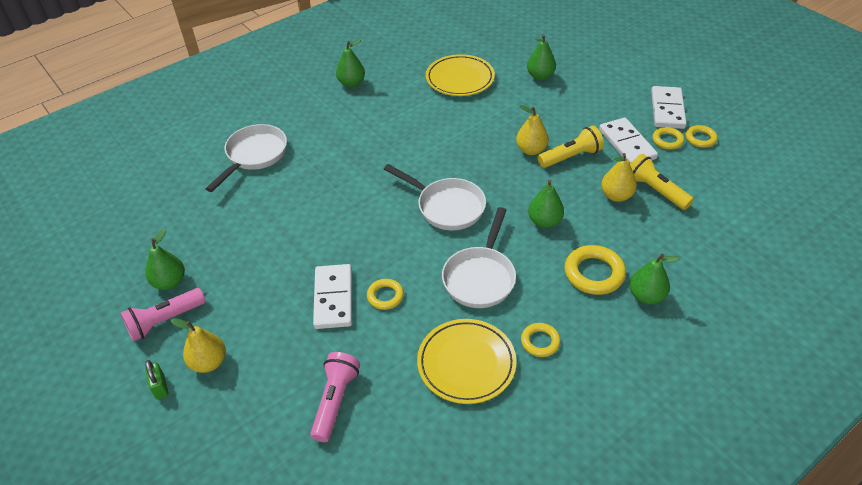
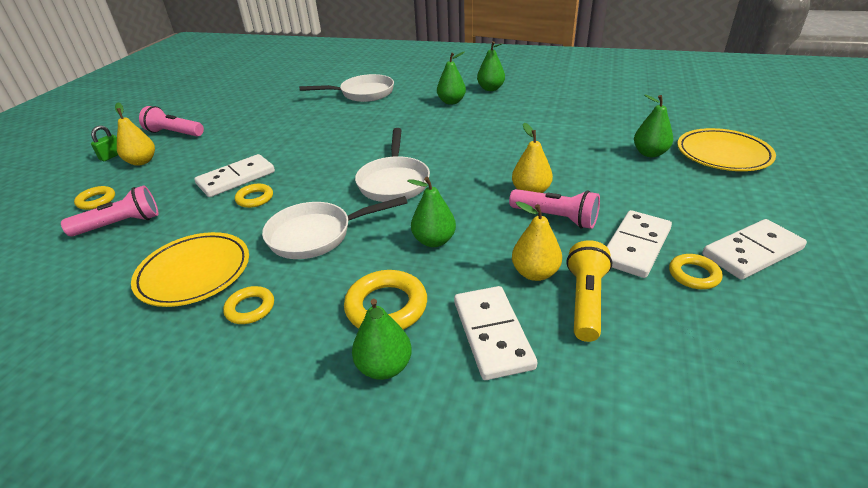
camera: 55 degrees right, 10 degrees down
(170, 282) = (212, 120): green pear -> green pear (451, 102)
(460, 79) = (572, 121): yellow plate -> yellow plate (723, 154)
(571, 157) = (556, 218): yellow flashlight -> pink flashlight
(653, 240) = (492, 334): none -> white domino
(700, 139) = (746, 302): yellow ring -> yellow ring (96, 201)

